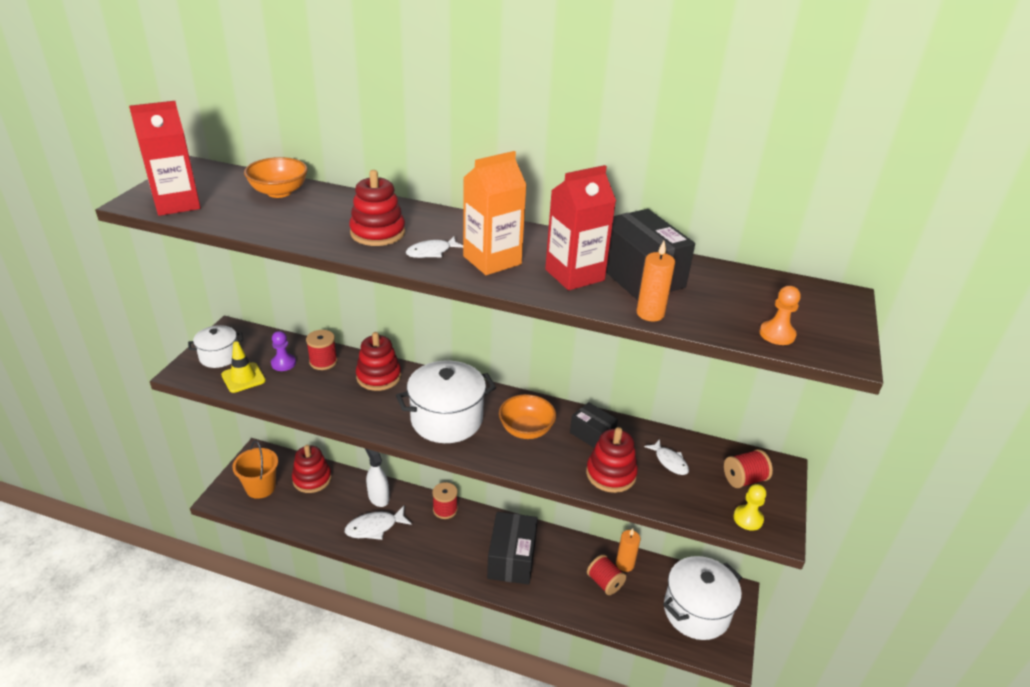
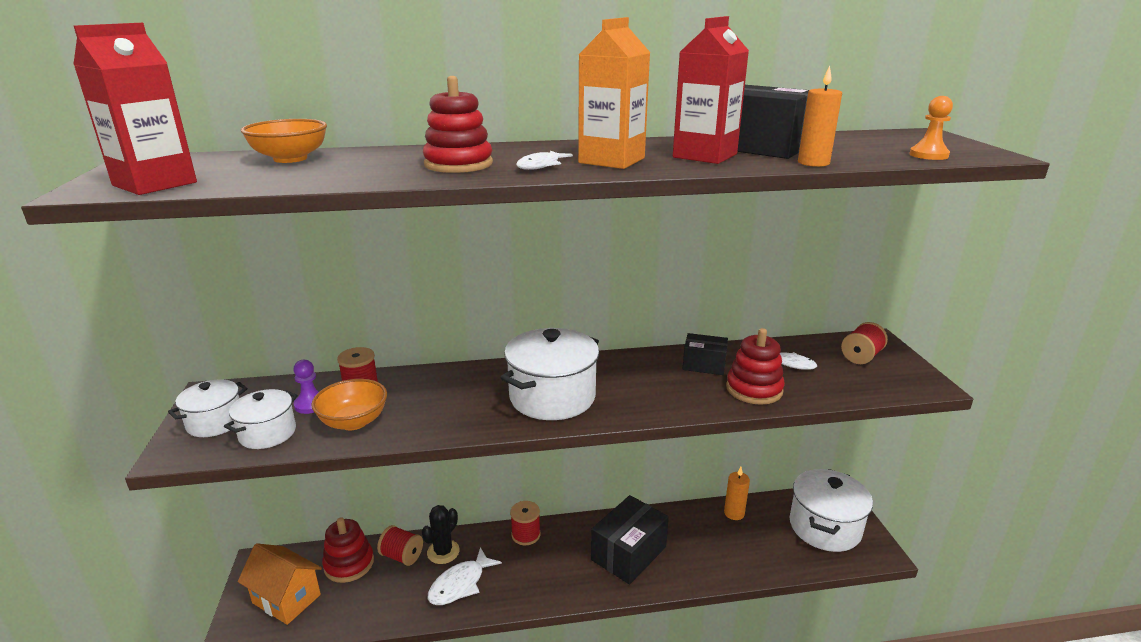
camera: 25 degrees left, 10 degrees down
(243, 378) = (267, 433): yellow traffic cone -> white pot
(260, 487) = (286, 599): orange bucket -> orange house
(378, 376) = (440, 383): red stacking toy -> none
(378, 497) = (443, 552): white spray bottle -> black cactus
(511, 559) = (628, 553): black box -> black box turned 60 degrees clockwise
(526, 430) = (640, 380): orange bowl -> orange bowl (354, 421)
(604, 582) = (730, 537): red spool -> red spool (402, 556)
(748, 518) = (898, 383): yellow pawn -> none

